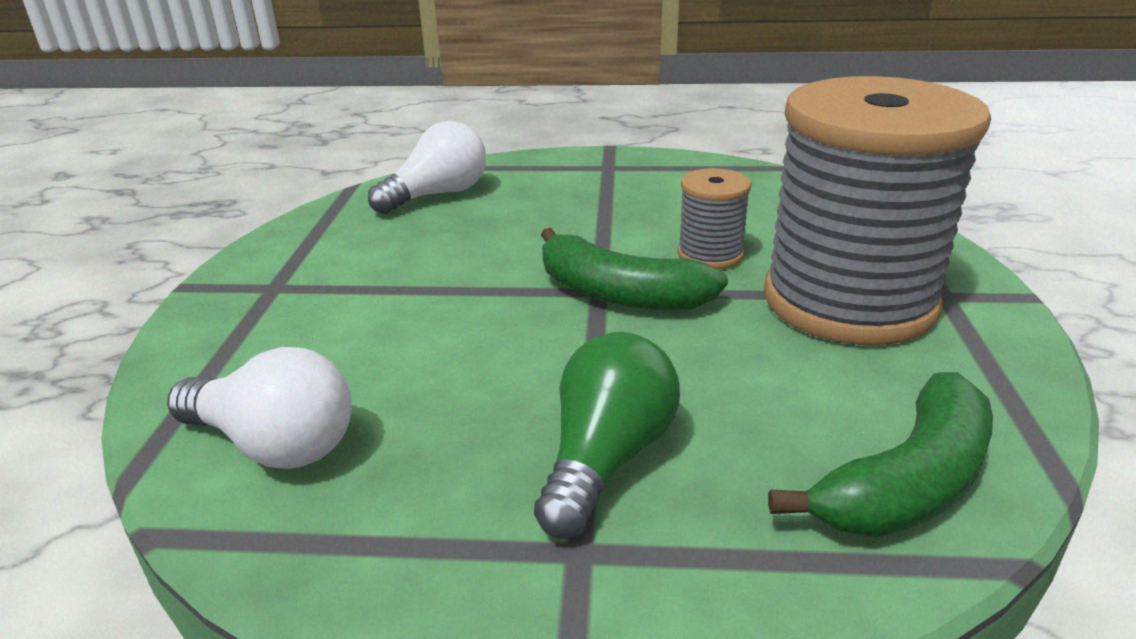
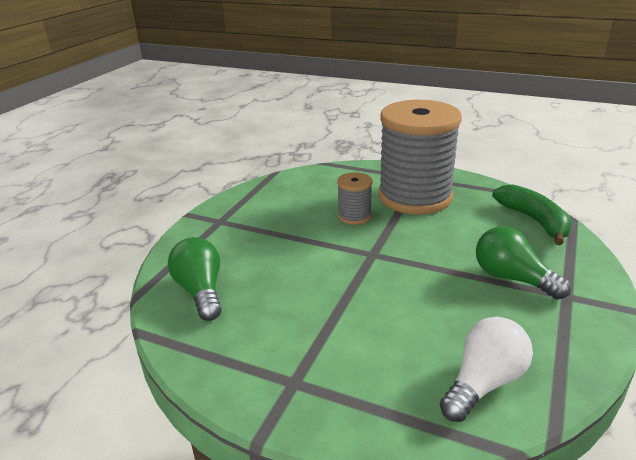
camera: 70 degrees left, 0 degrees up
(438, 195) = (201, 291): white light bulb -> green light bulb
(619, 294) = (379, 248): green banana -> none

